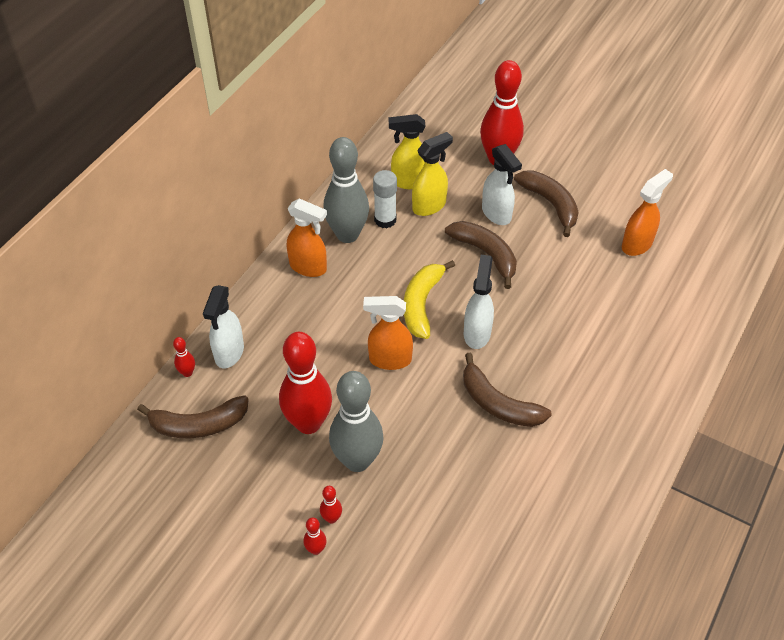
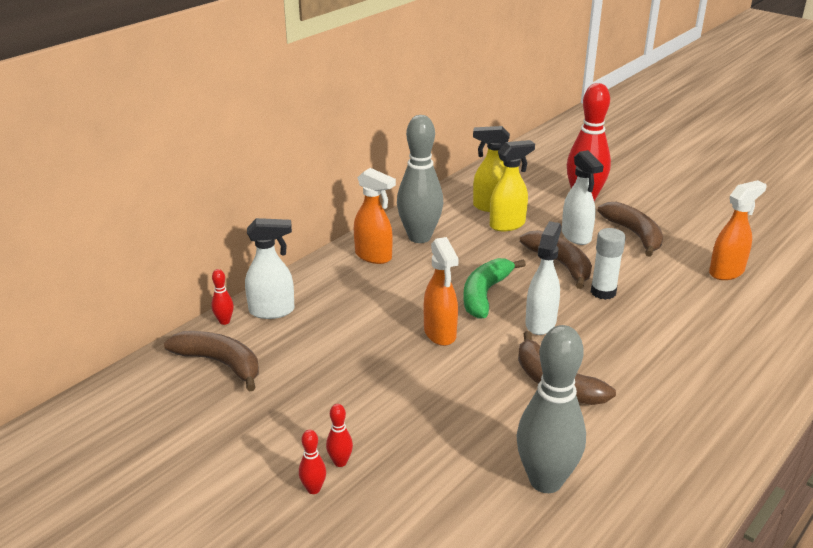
camera: 10 degrees right, 20 degrees down
(198, 425) = (220, 363): brown banana -> brown banana turned 150 degrees counterclockwise
(229, 353) = (272, 311): white spray bottle -> white spray bottle turned 120 degrees counterclockwise
(308, 423) = (338, 375): red bowling pin -> none
(357, 460) = (383, 414): grey bowling pin -> grey bowling pin (545, 481)
(385, 220) = (460, 230): white glue stick -> white glue stick (603, 292)
(389, 359) = (440, 334): orange spray bottle -> orange spray bottle turned 120 degrees counterclockwise
(422, 304) = (485, 294): yellow banana -> green banana

